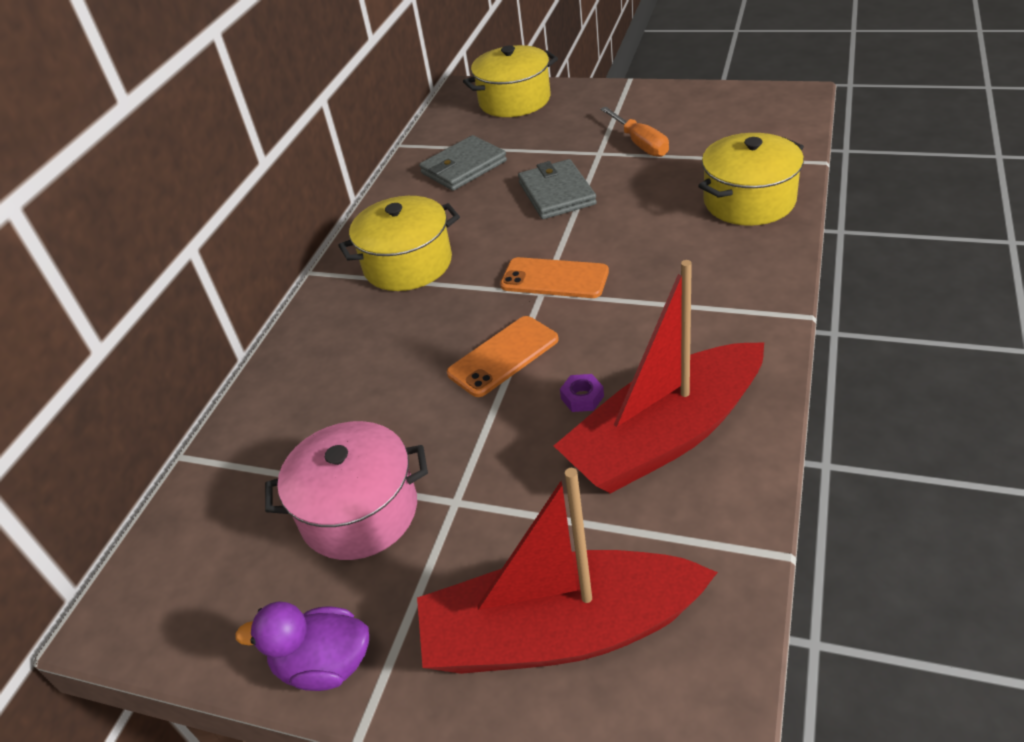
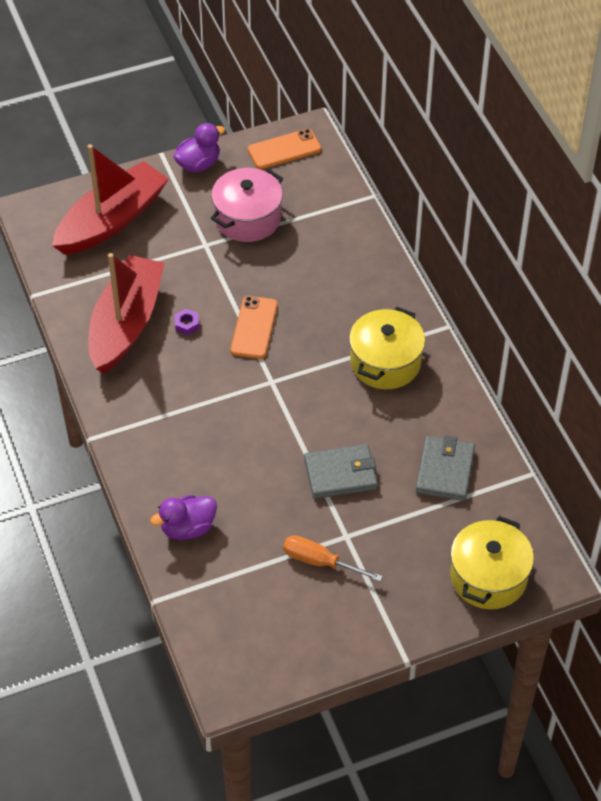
camera: 135 degrees right, 10 degrees up
(554, 279) = (272, 395): orange phone -> orange phone (284, 149)
(557, 193) = (340, 474): grey wallet -> grey wallet turned 45 degrees counterclockwise
(749, 201) = (188, 528): yellow pot -> purple duck

